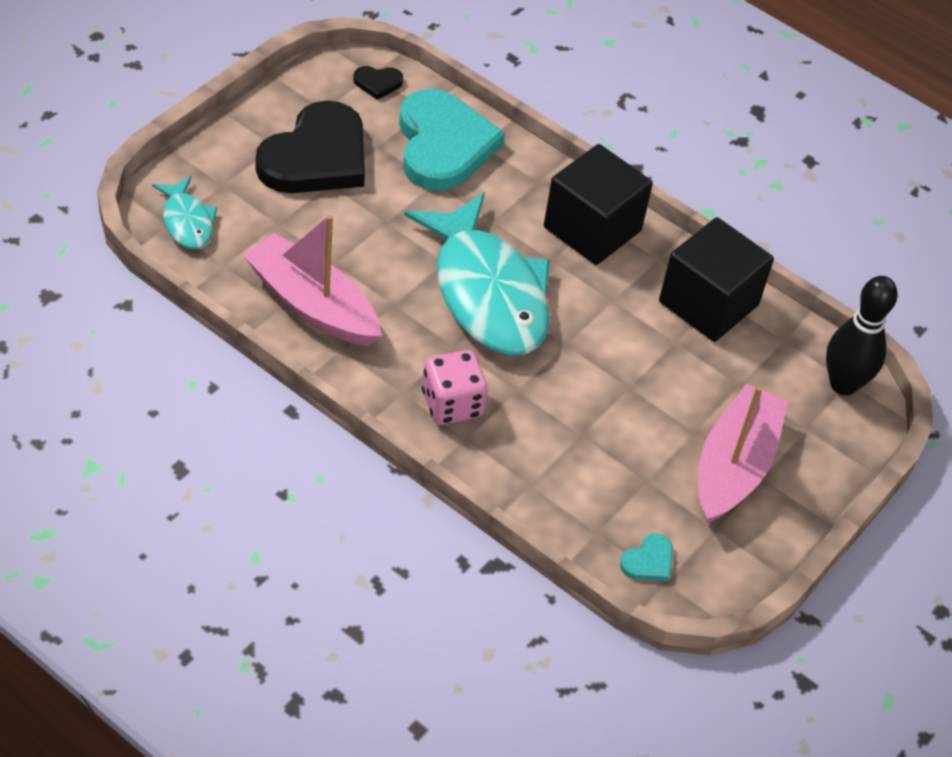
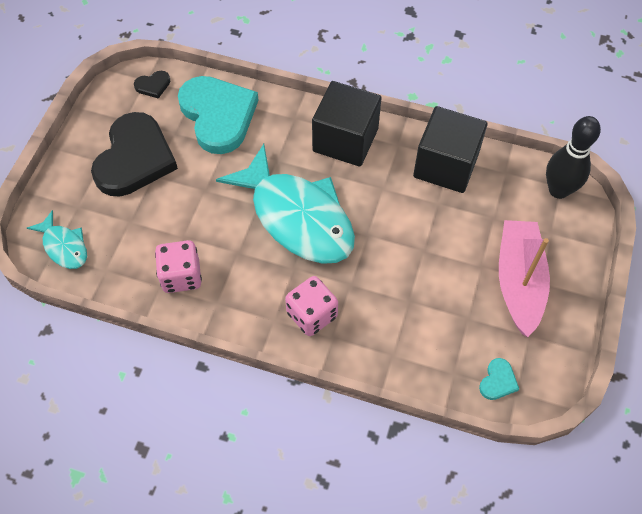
camera: 15 degrees left, 10 degrees up
(312, 304) = (181, 276): pink boat -> pink dice

